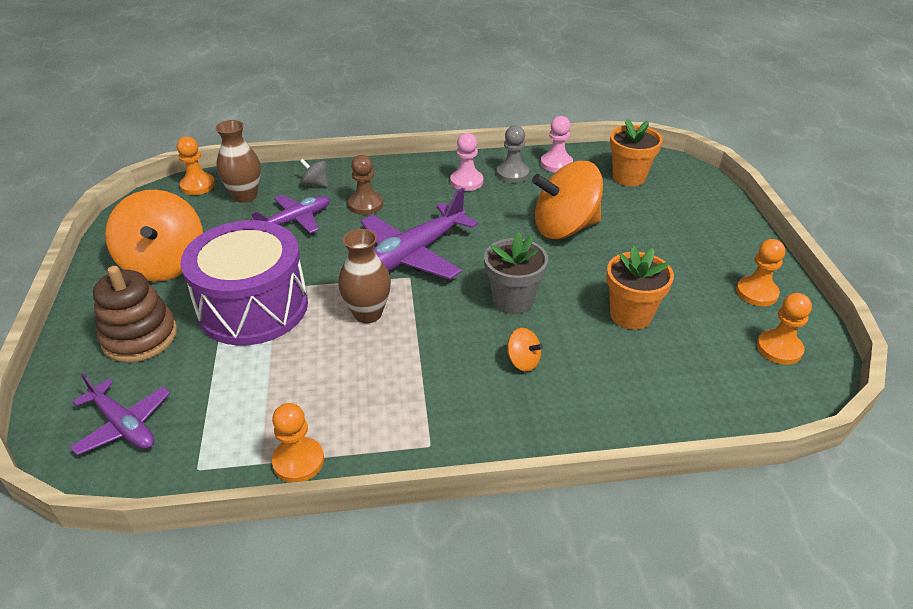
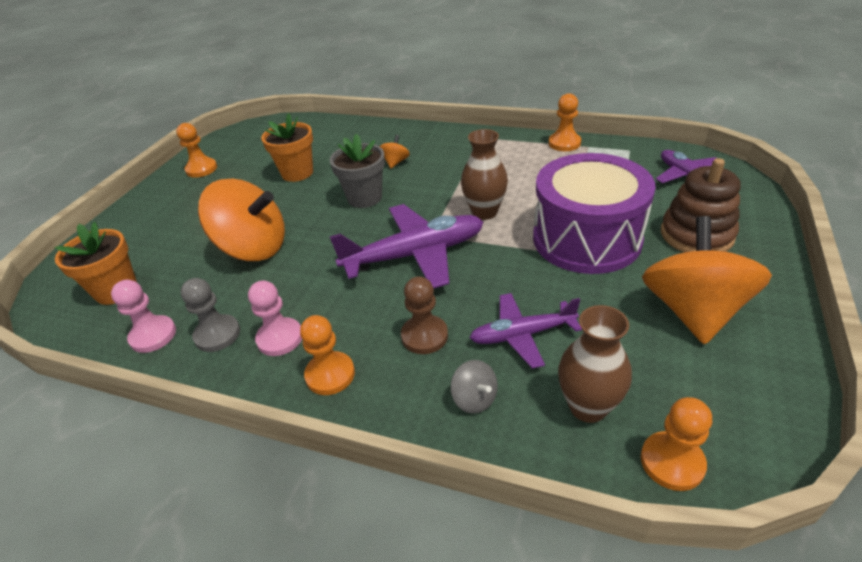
camera: 150 degrees left, 0 degrees up
(523, 361) = (395, 162): orange spinning top -> orange spinning top turned 45 degrees clockwise
(779, 348) = (243, 142): orange pawn -> orange pawn (330, 375)

